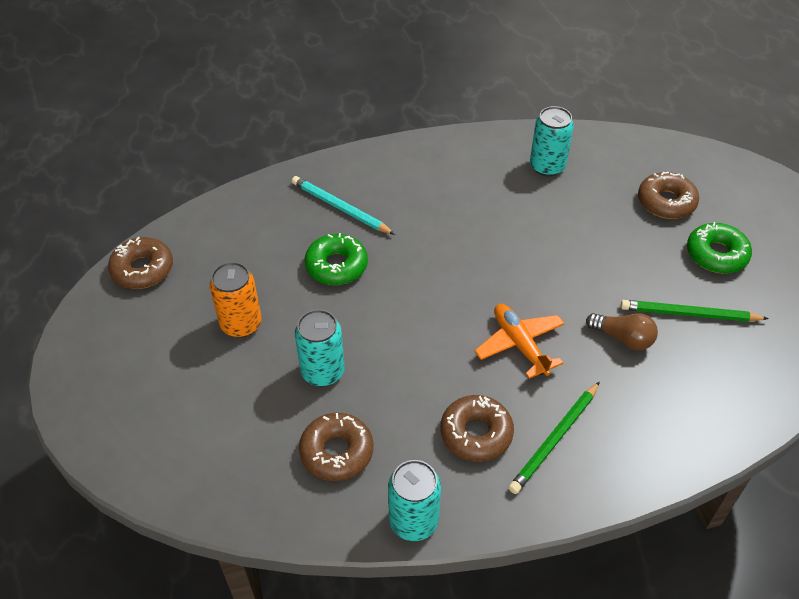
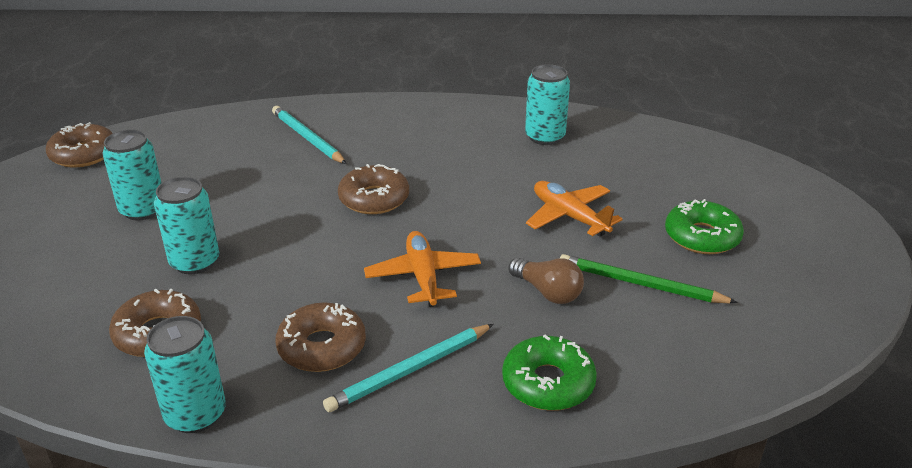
camera: 15 degrees right, 15 degrees down
(241, 324) = (143, 210): orange can -> turquoise can
(336, 266) = (271, 180): green donut -> green donut (548, 383)
(555, 439) = (410, 370): green pencil -> turquoise pencil
(606, 254) = (569, 216): none -> orange plane
(666, 202) = (664, 184): brown donut -> brown donut (374, 199)

